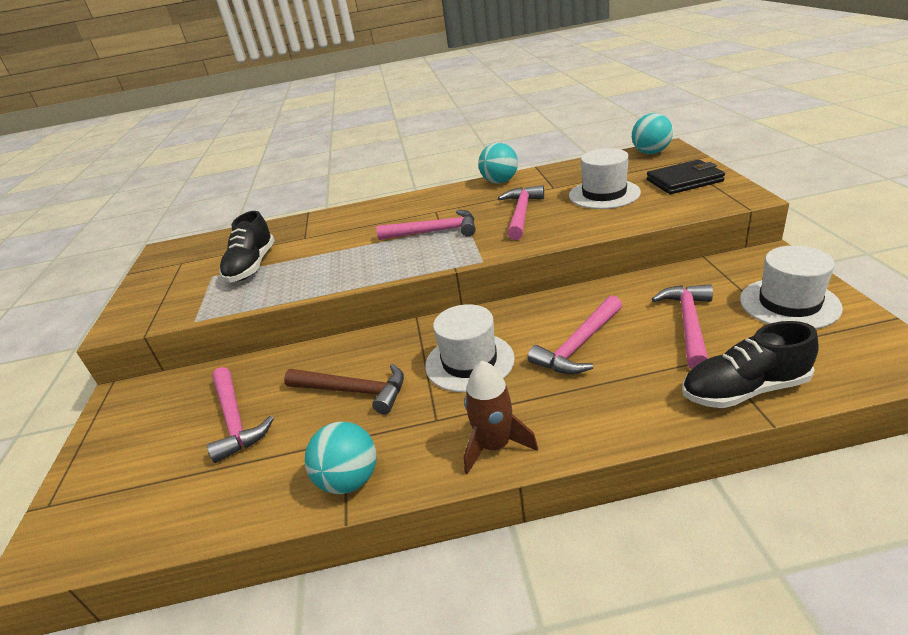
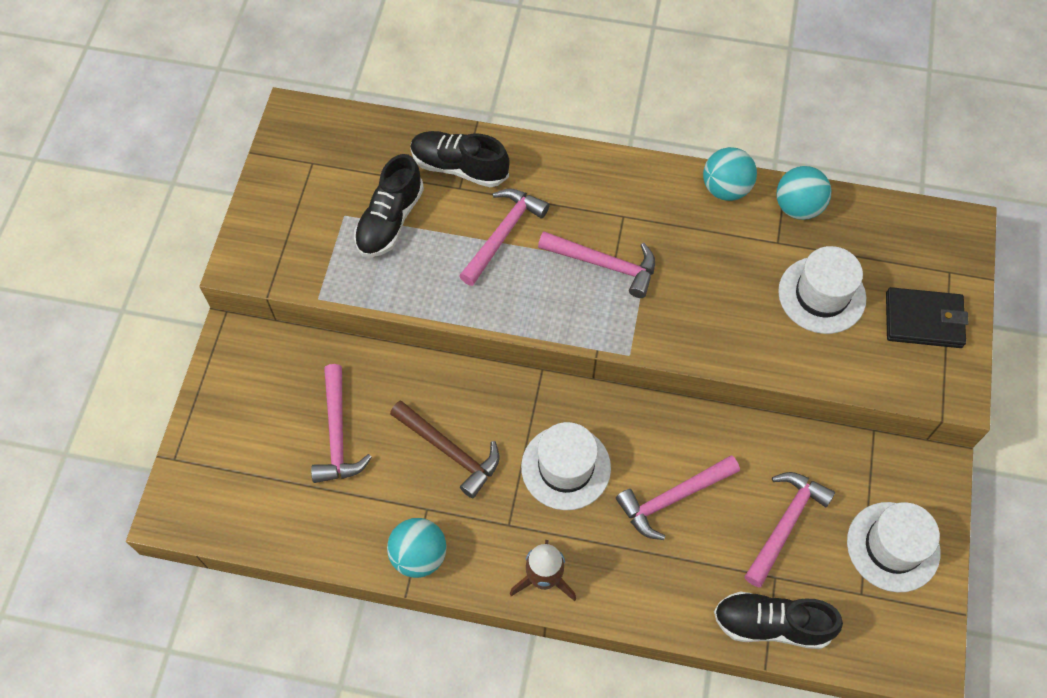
camera: 15 degrees right, 30 degrees up
(301, 230) = (459, 167): none -> black shoe
(521, 213) = (712, 282): pink hammer -> pink hammer (503, 234)
(651, 152) = (936, 227): turquoise ball -> turquoise ball (798, 207)

